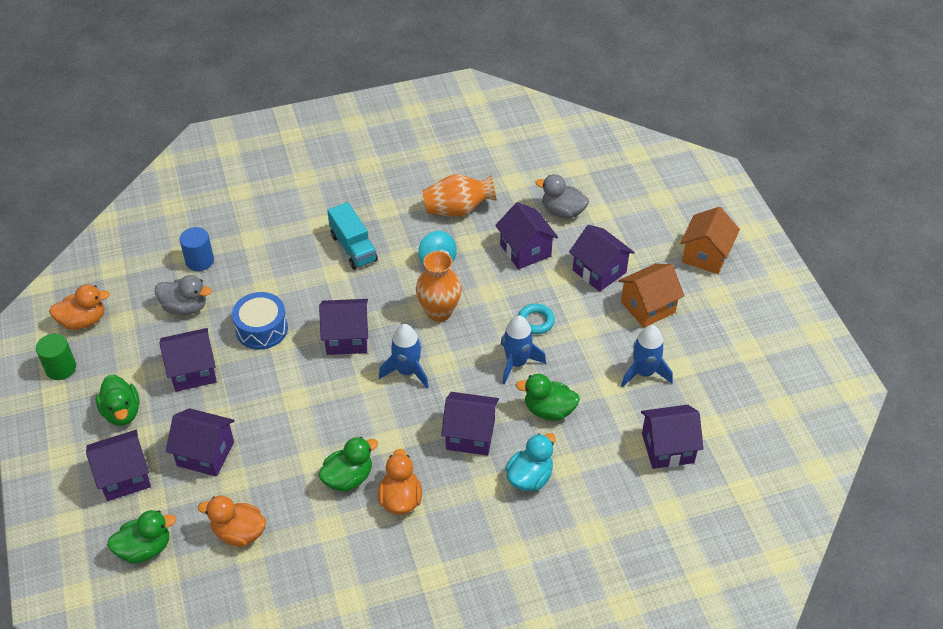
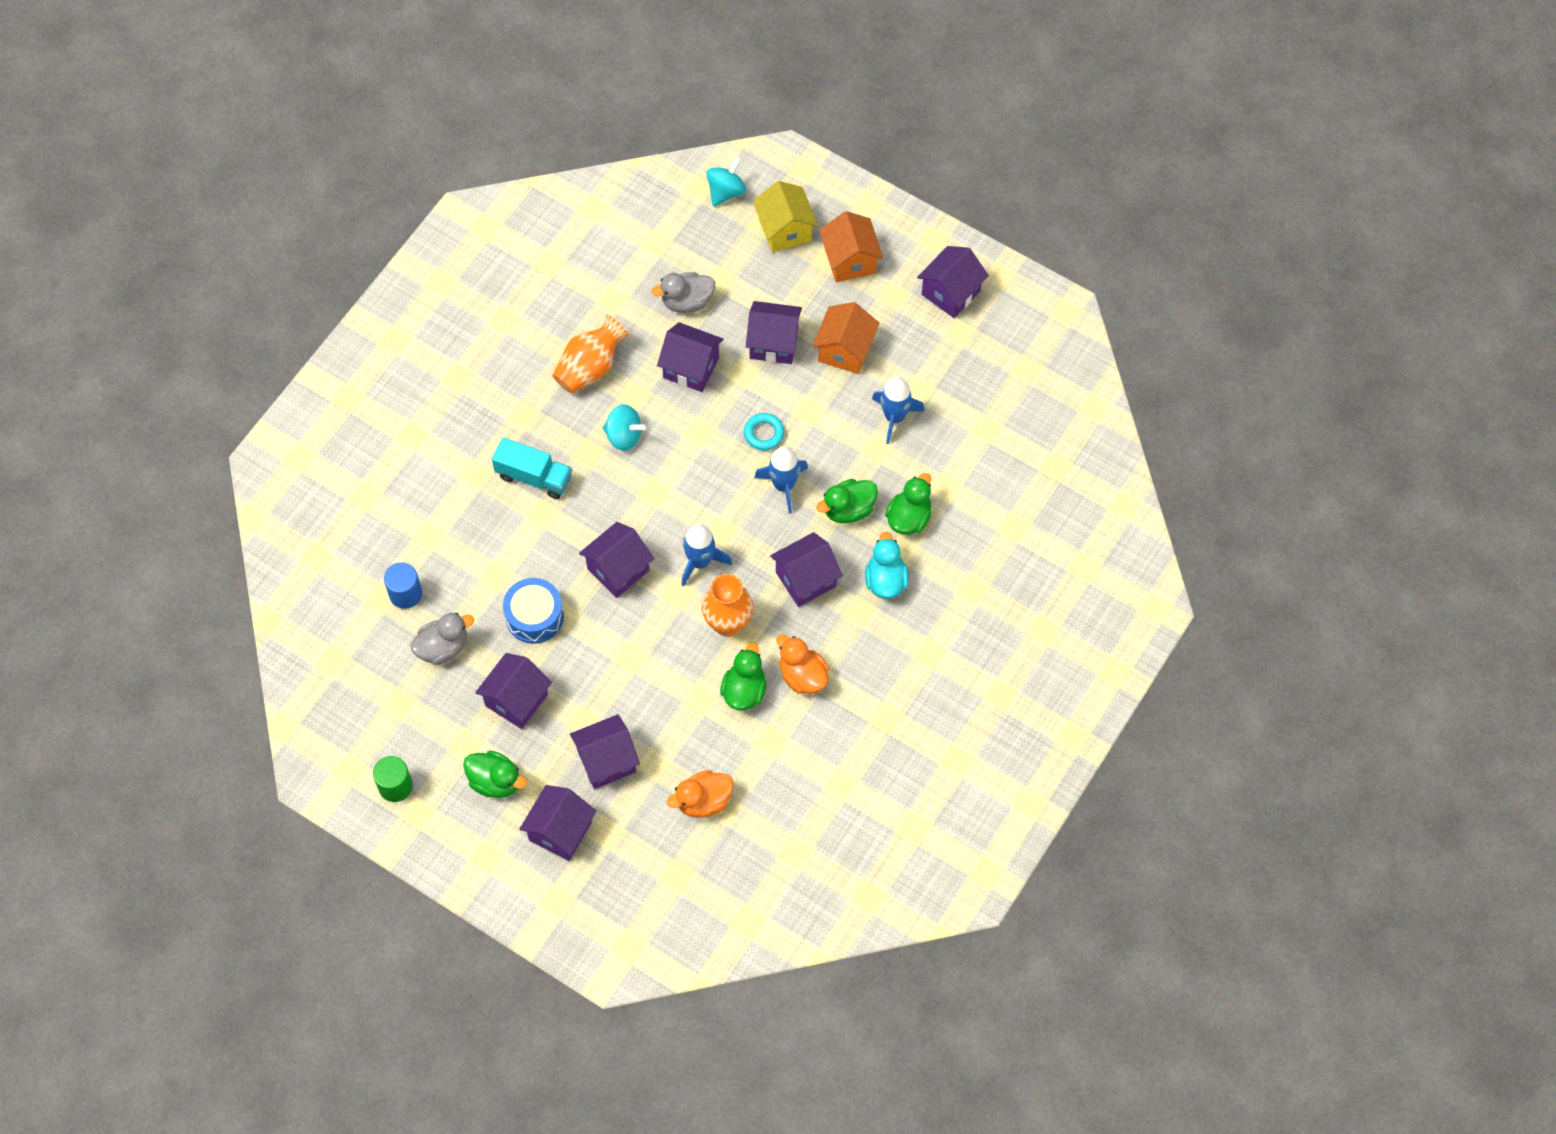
camera: 40 degrees left, 15 degrees up
(83, 321) = (364, 730): orange duck -> none
(145, 549) = (642, 872): green duck -> green duck (909, 518)
(439, 312) = (673, 485): orange vase -> orange vase (728, 623)
(654, 166) = (726, 192): none -> turquoise spinning top
(667, 448) = (969, 473): purple house -> purple house (951, 292)
(675, 210) = (785, 230): none -> yellow house

